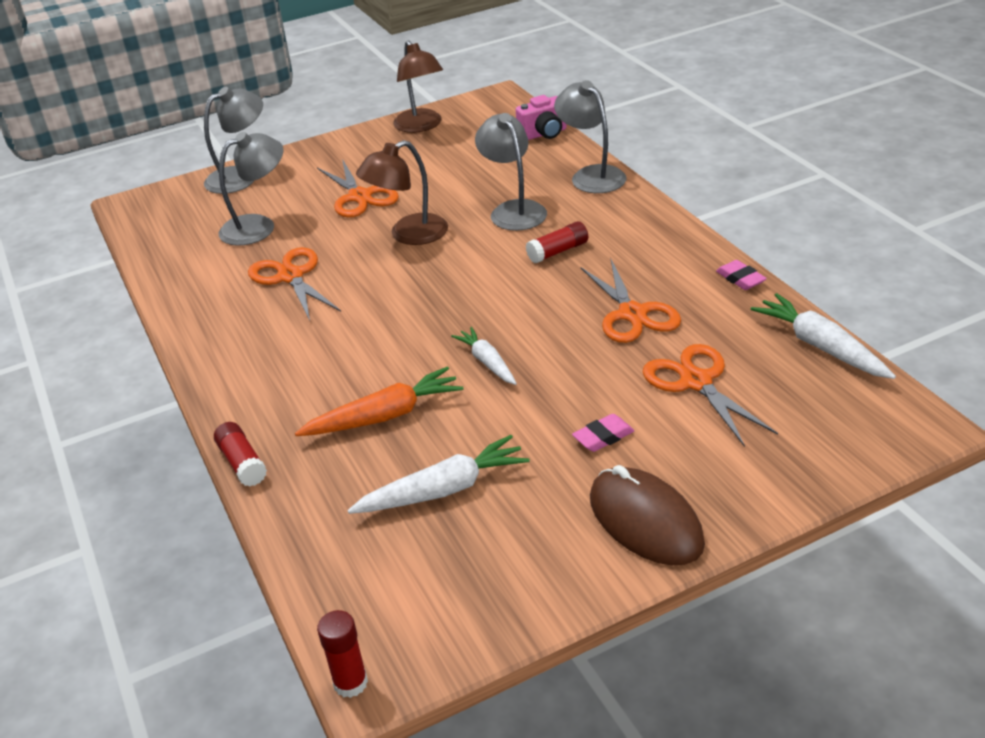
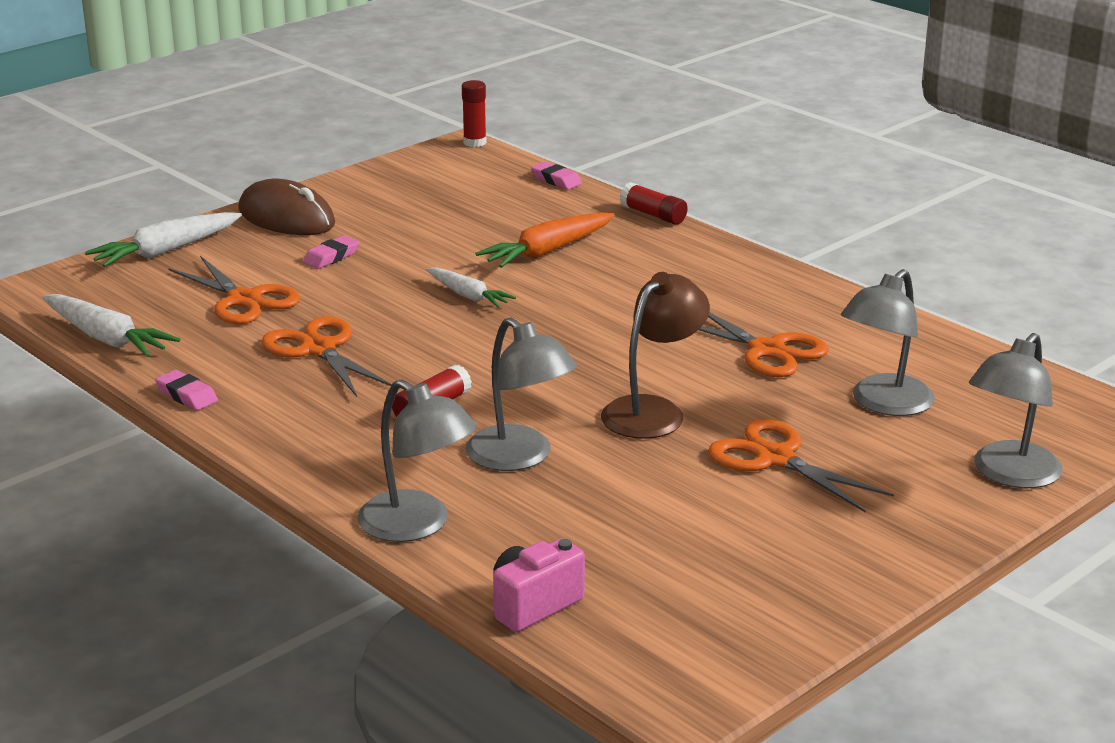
camera: 160 degrees right, 10 degrees down
(299, 555) = (556, 180): none -> pink eraser
(421, 126) = (785, 605): brown lamp -> none
(444, 489) = (462, 217): white carrot -> white carrot (165, 251)

